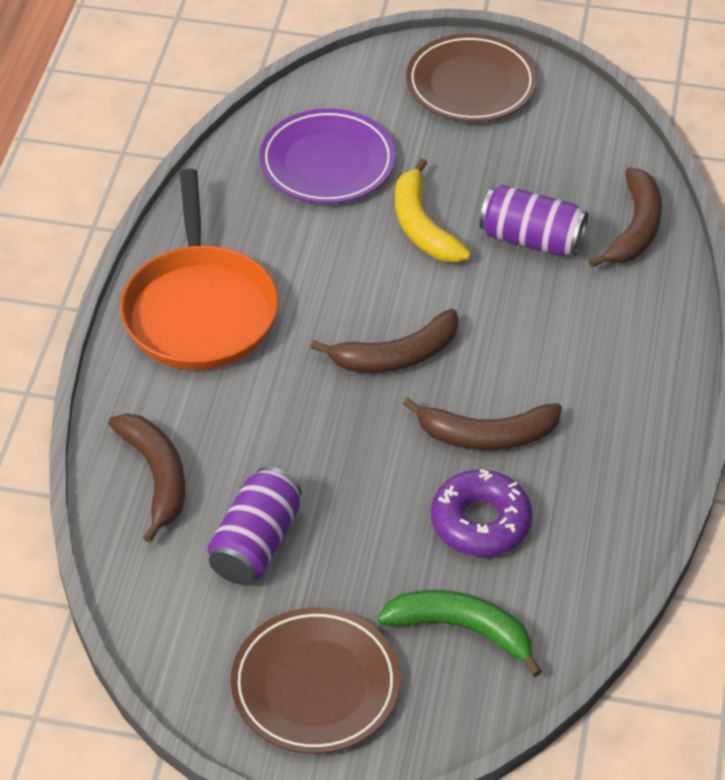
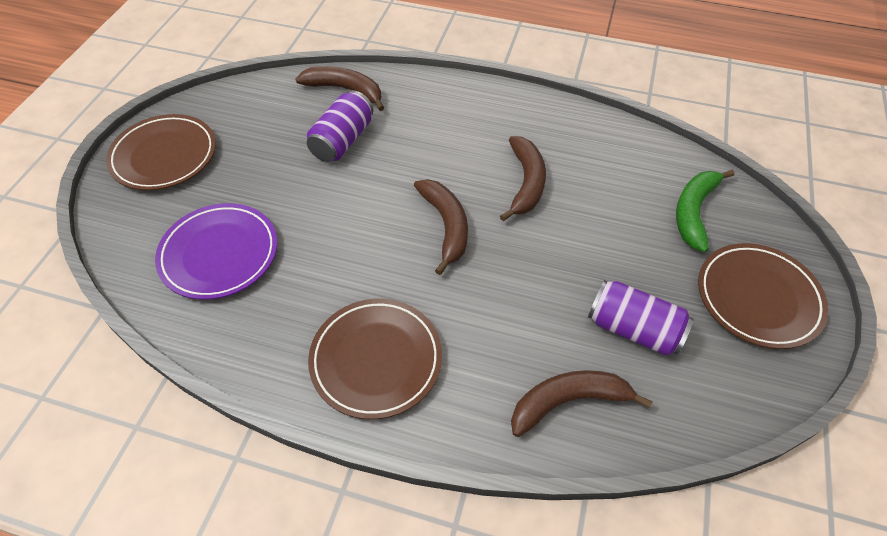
camera: 85 degrees left, 5 degrees up
(200, 310) = (376, 360): orange pan -> brown plate
(422, 226) = (312, 199): yellow banana -> none
(480, 522) = (602, 194): purple donut -> none

